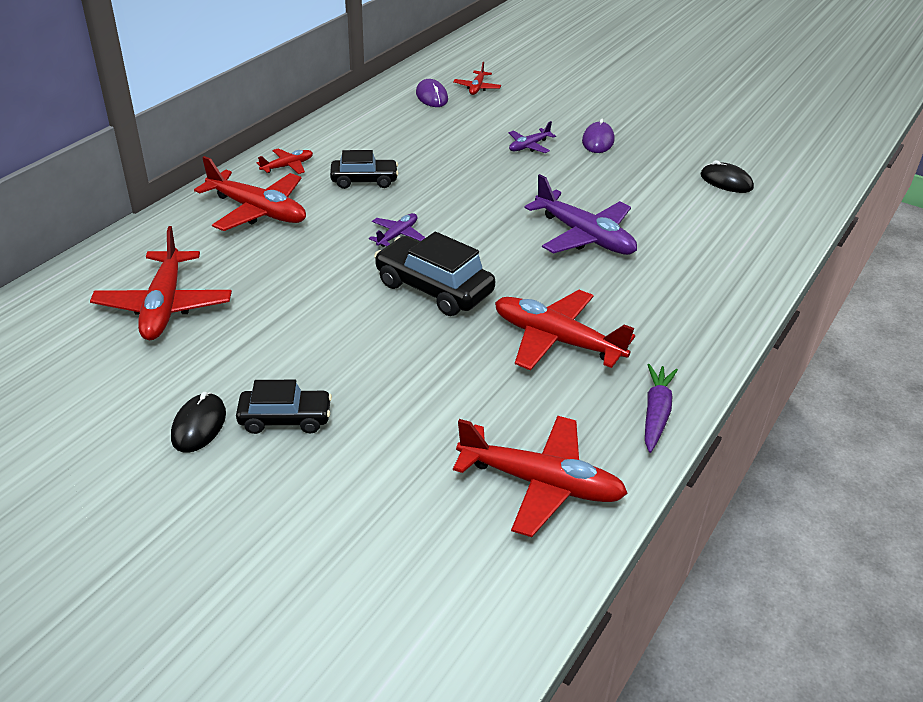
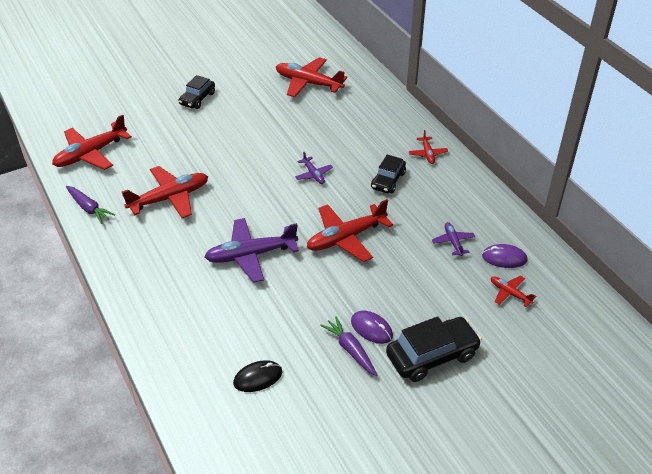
camera: 120 degrees right, 5 degrees up
(199, 425) = (215, 77): black mouse -> none
(258, 211) = (379, 130): red plane -> red plane (346, 238)
(433, 288) = (251, 171): black car -> black car (432, 355)
(529, 146) = (387, 281): purple plane -> purple plane (453, 242)
(635, 145) = (350, 350): none -> purple carrot

